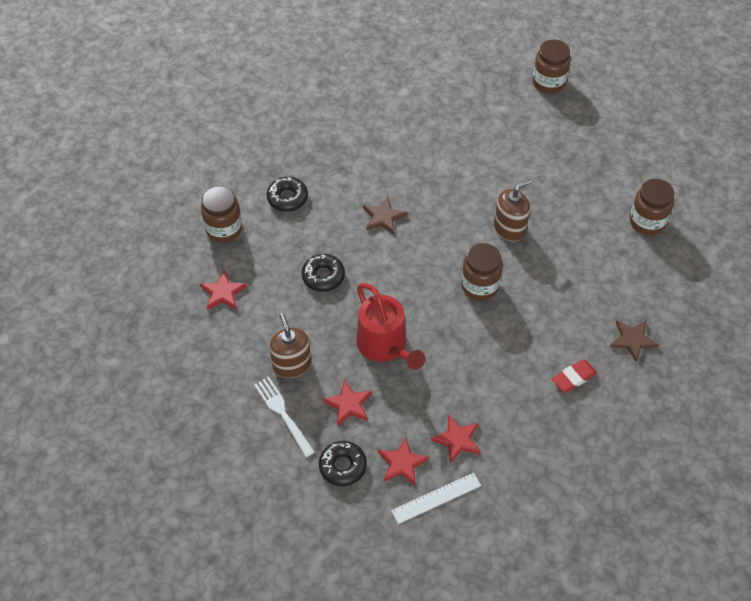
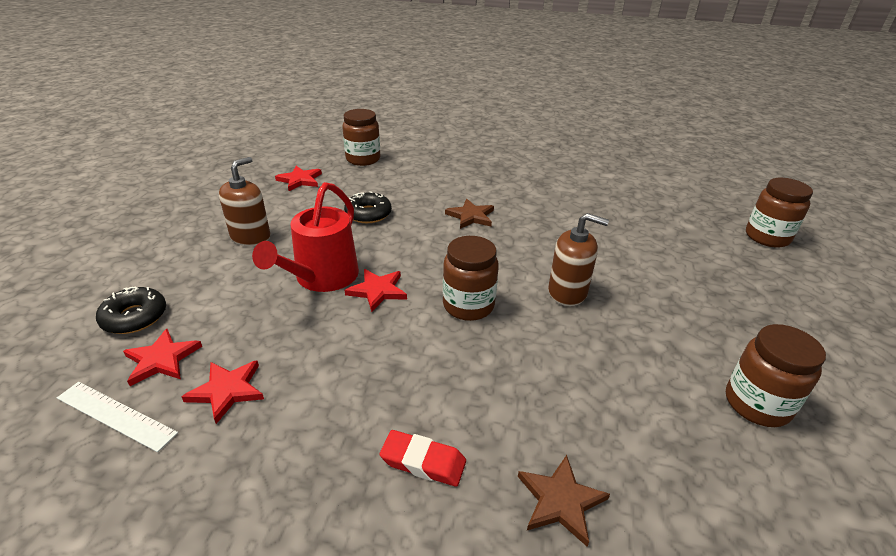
camera: 50 degrees right, 20 degrees down
(283, 414) = (185, 255): white fork -> none
(287, 198) = (427, 170): black donut -> none
(348, 404) = (225, 287): red star -> red star (378, 291)

